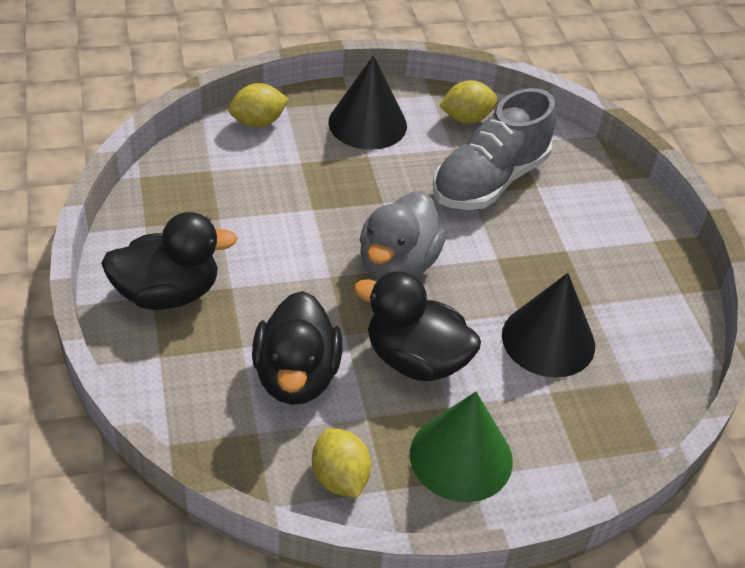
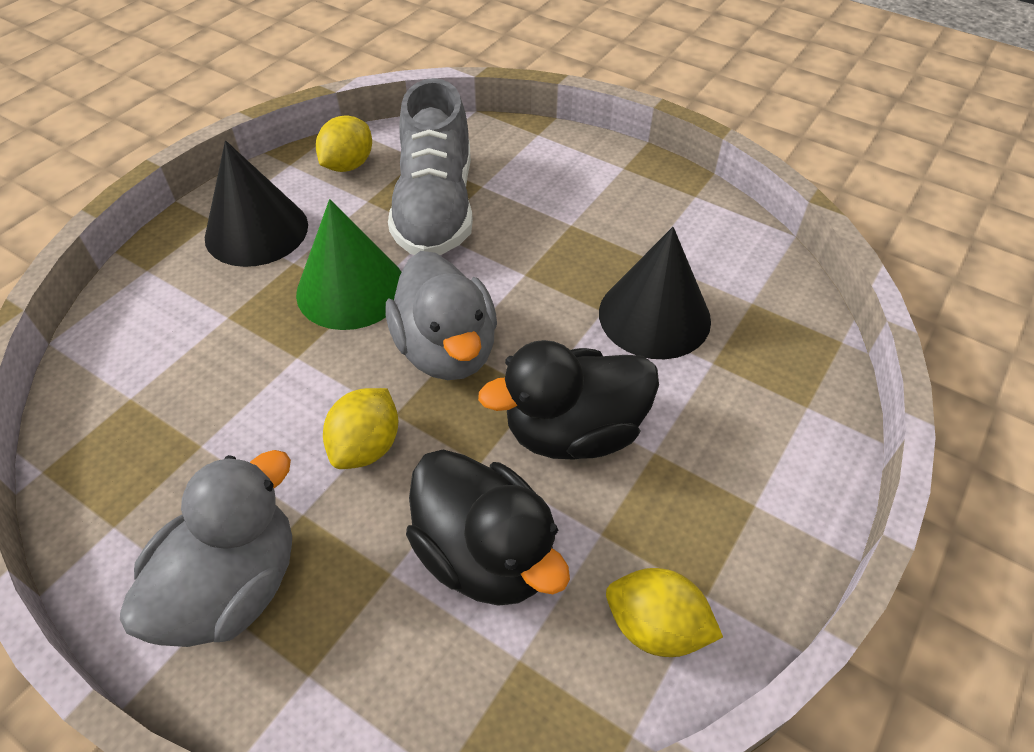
camera: 40 degrees left, 5 degrees up
(167, 293) = (233, 586): black duck -> grey duck
(258, 122) = (131, 307): yellow lemon -> yellow lemon (366, 446)
(461, 457) = (724, 493): green cone -> green cone (351, 289)

